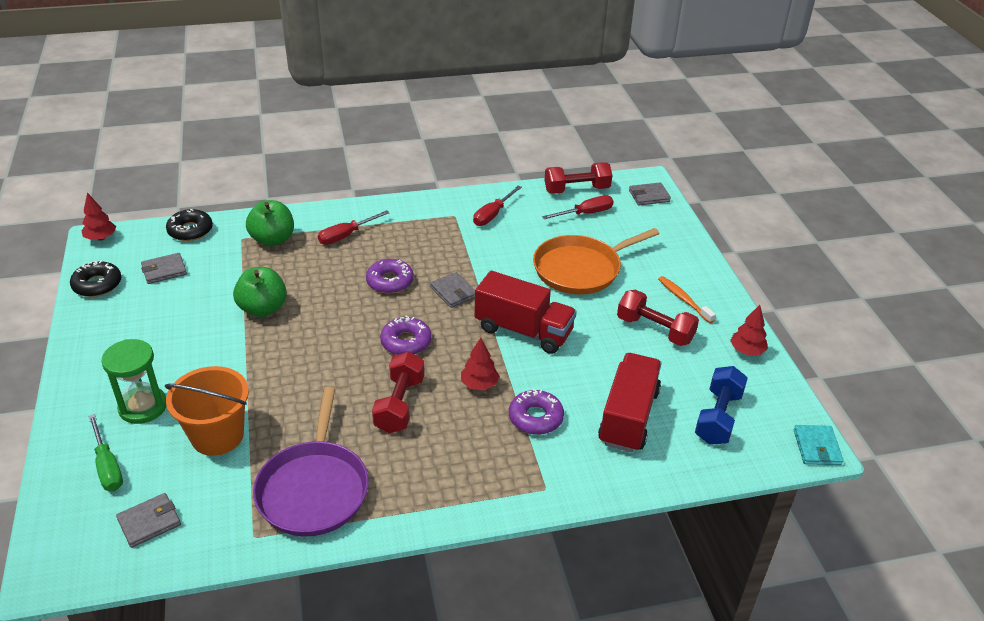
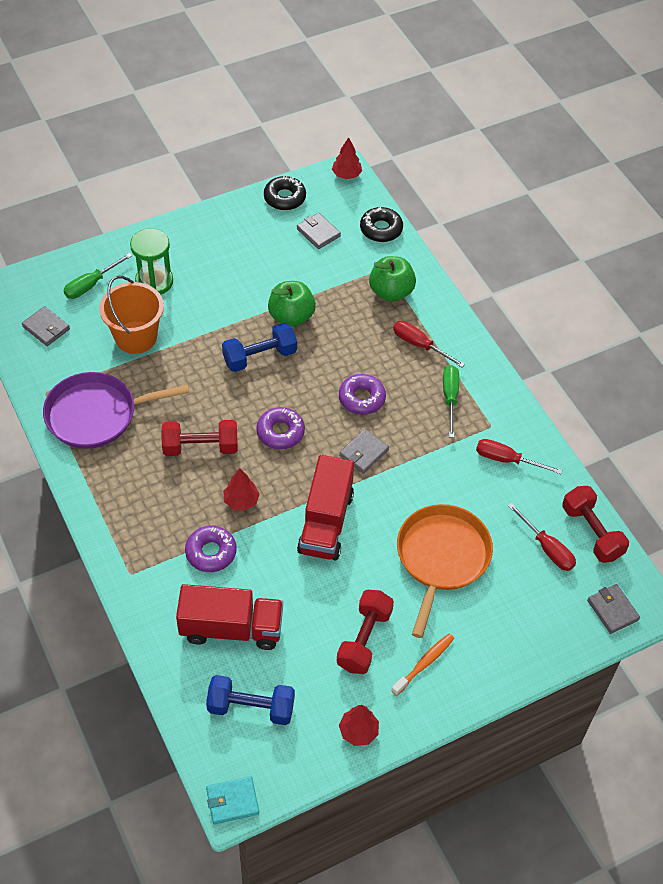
camera: 75 degrees right, 15 degrees up
(302, 340) = (260, 357): none -> blue dumbbell
(414, 231) = (450, 398): none -> green screwdriver
(580, 269) = (441, 557): orange pan -> orange pan turned 60 degrees clockwise

